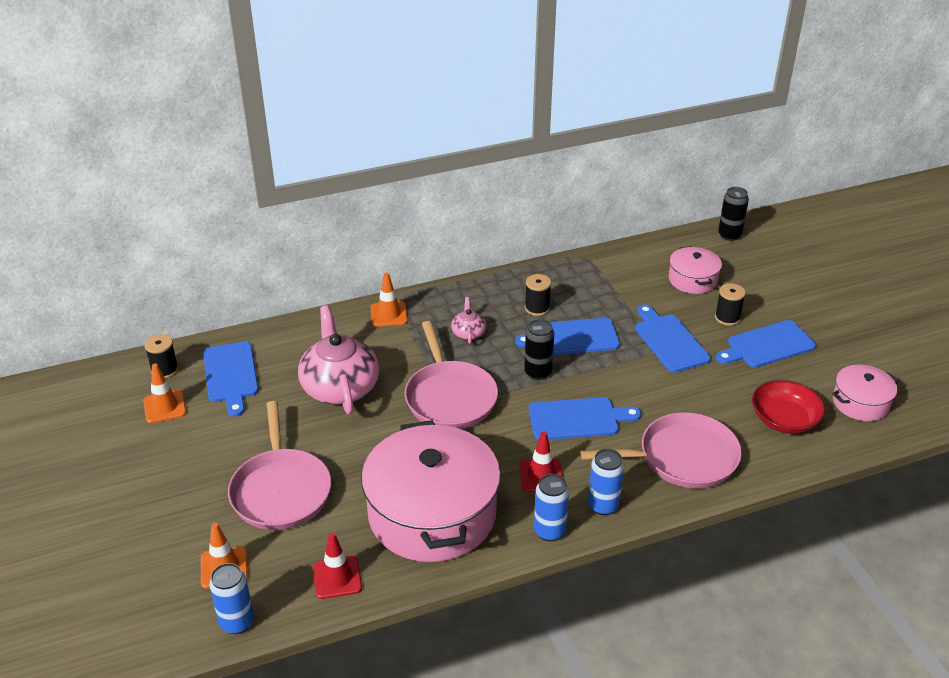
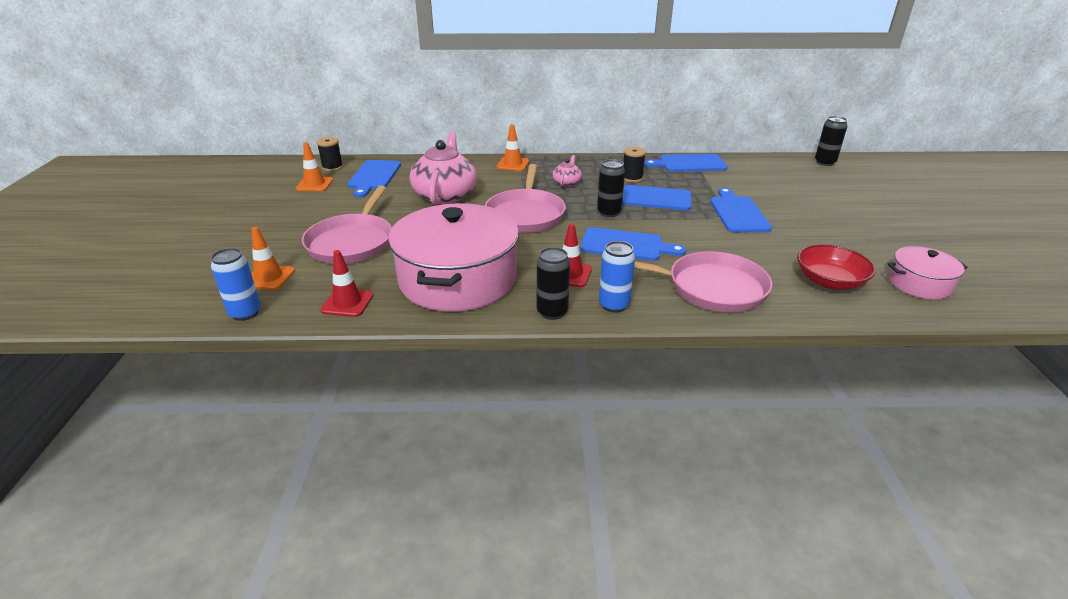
camera: 20 degrees right, 5 degrees down
(549, 531) = (552, 312): blue can -> black can
(692, 280) = (778, 182): pink pot -> none
(727, 318) = (800, 208): black spool -> none
(767, 345) = (832, 230): blue cutting board -> blue cutting board (689, 164)

